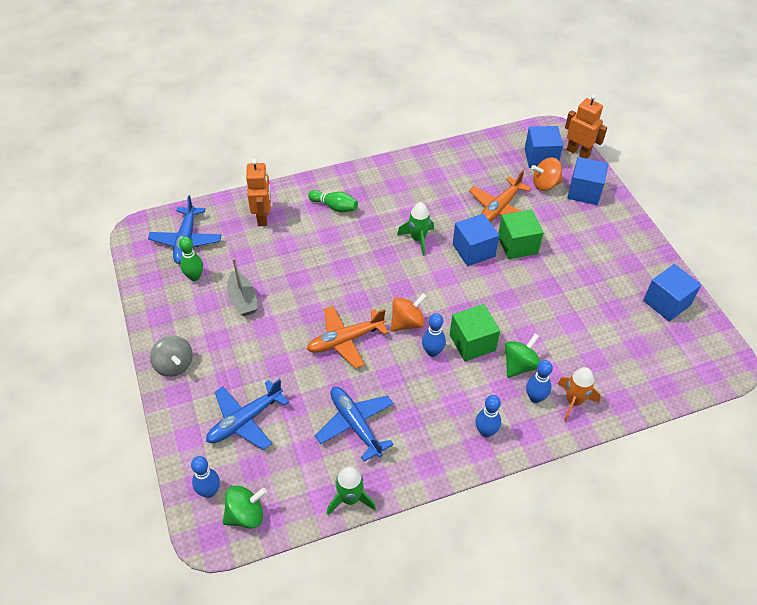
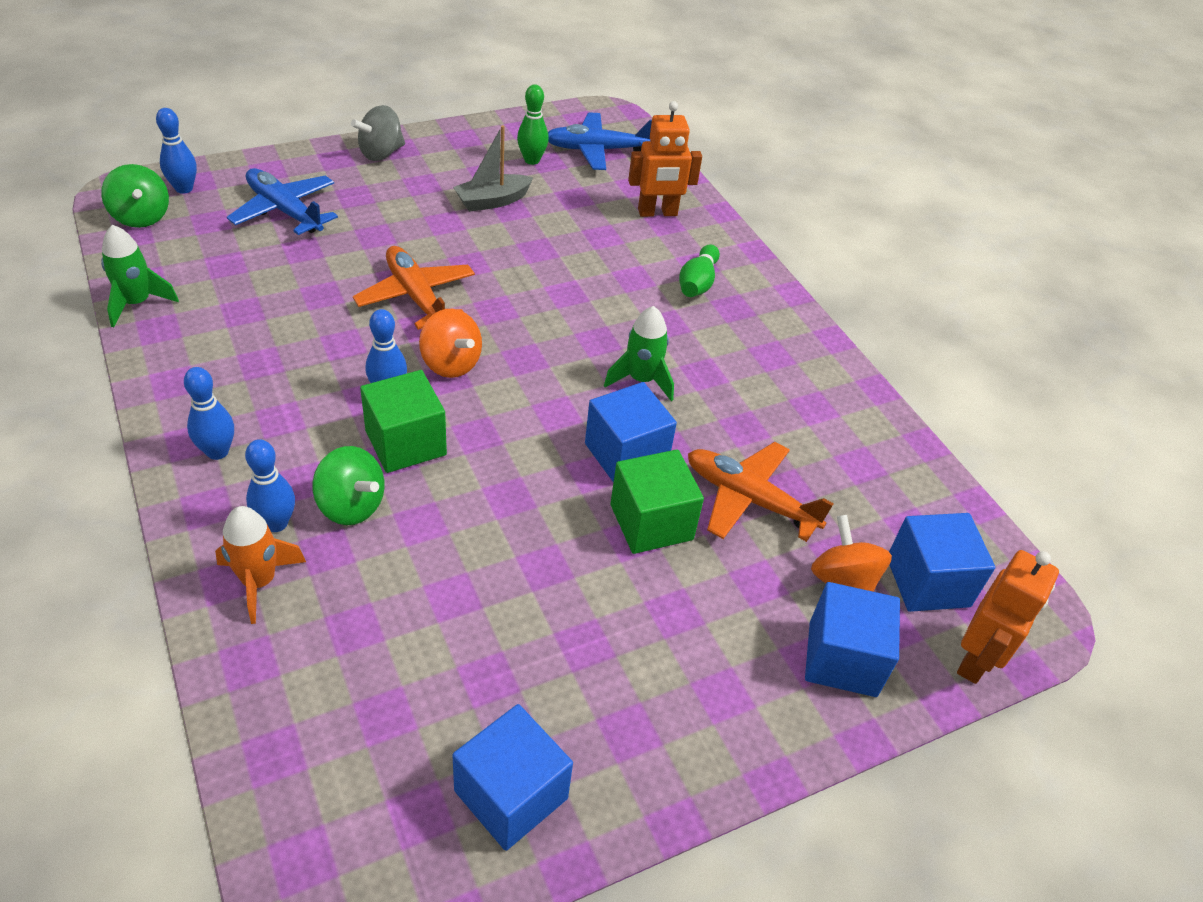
camera: 80 degrees right, 5 degrees down
(355, 425) = (259, 307): blue plane -> none

